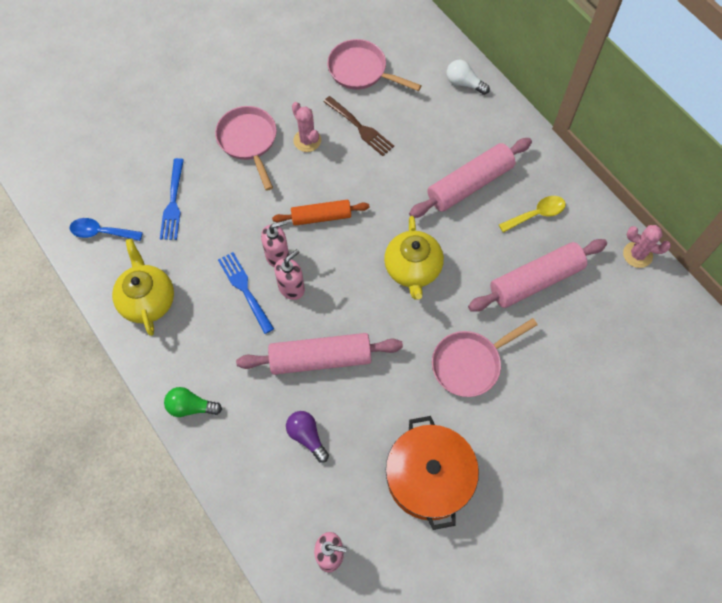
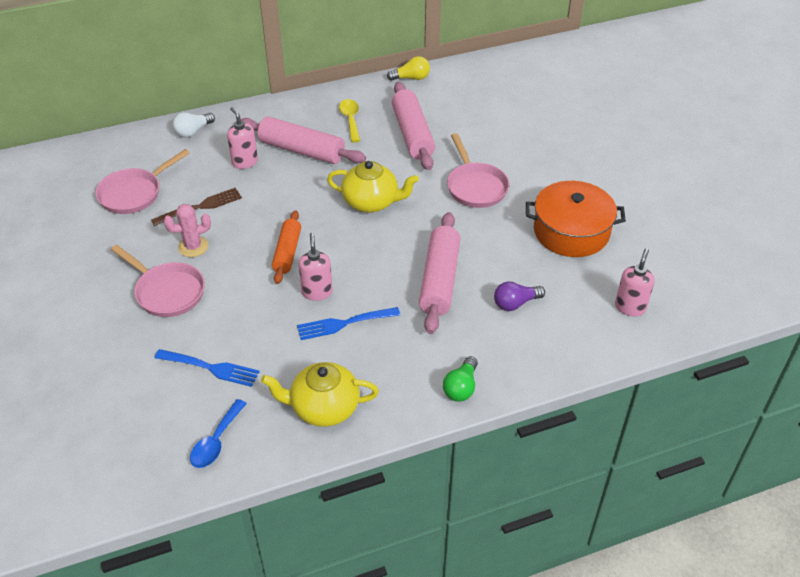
camera: 75 degrees left, 20 degrees down
(248, 141) = (167, 292): pink pan -> pink pan turned 135 degrees counterclockwise
(291, 288) = (357, 287): pink soap dispenser -> pink soap dispenser (245, 162)
(469, 184) = (301, 150): pink rolling pin -> pink rolling pin turned 45 degrees counterclockwise
(637, 254) = (411, 78): pink cactus -> yellow light bulb

